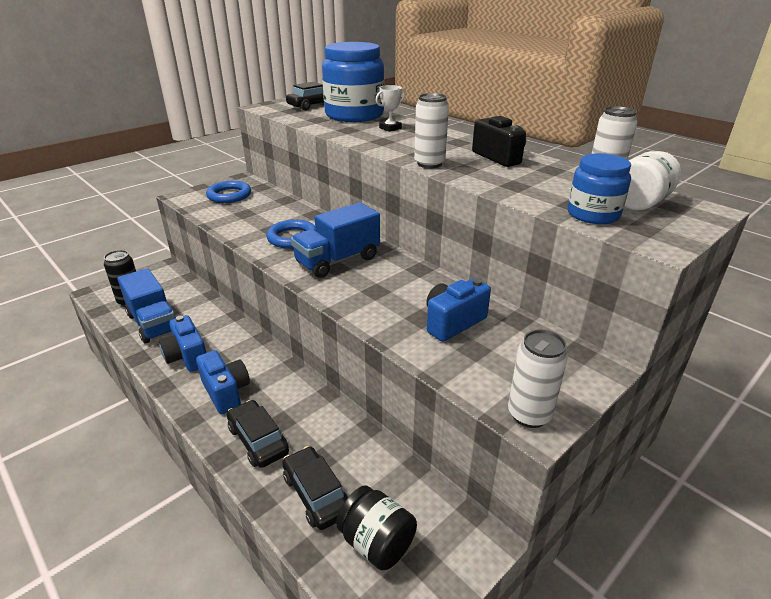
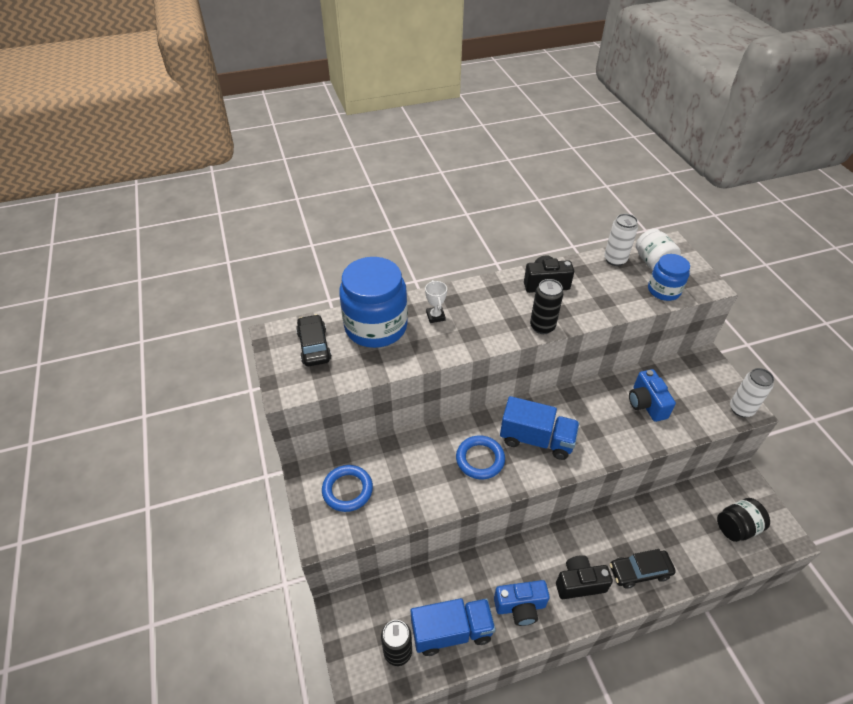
camera: 65 degrees left, 15 degrees up
(226, 392) = (579, 583): blue camera -> black camera
(316, 494) = (695, 548): black car -> none
(337, 260) = (536, 439): blue truck -> blue truck turned 60 degrees counterclockwise
(429, 164) = (542, 326): white can -> black can

